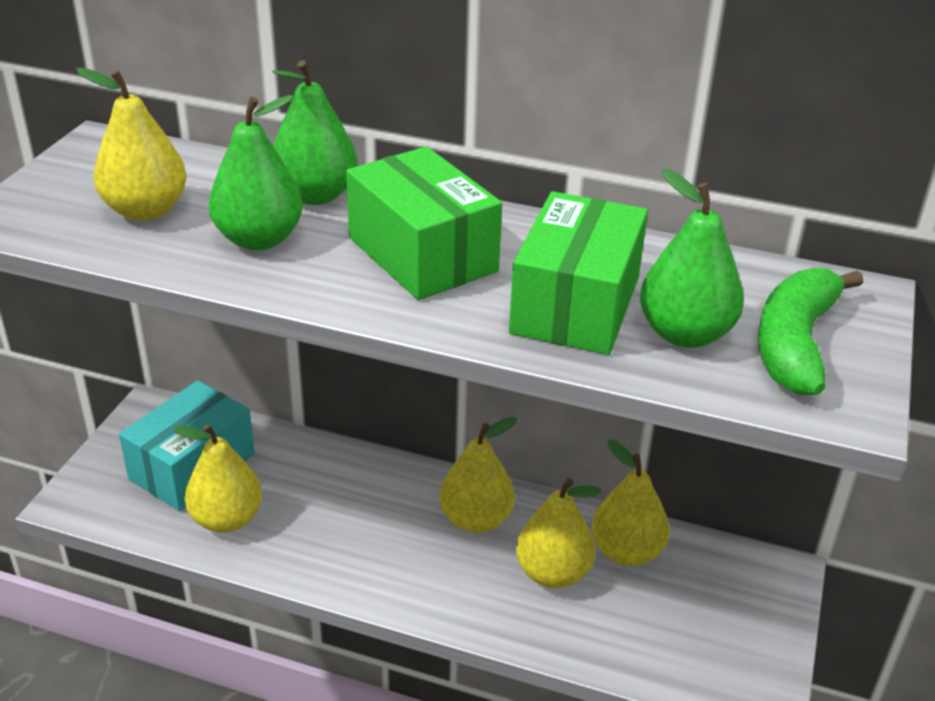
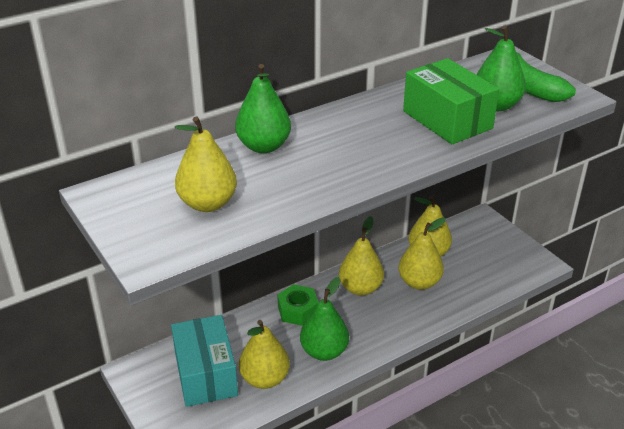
camera: 50 degrees left, 0 degrees up
(259, 239) = (287, 179): green pear -> green pear (324, 351)
(372, 484) = (298, 311): none -> green nut
(422, 254) = (360, 139): green box -> none

